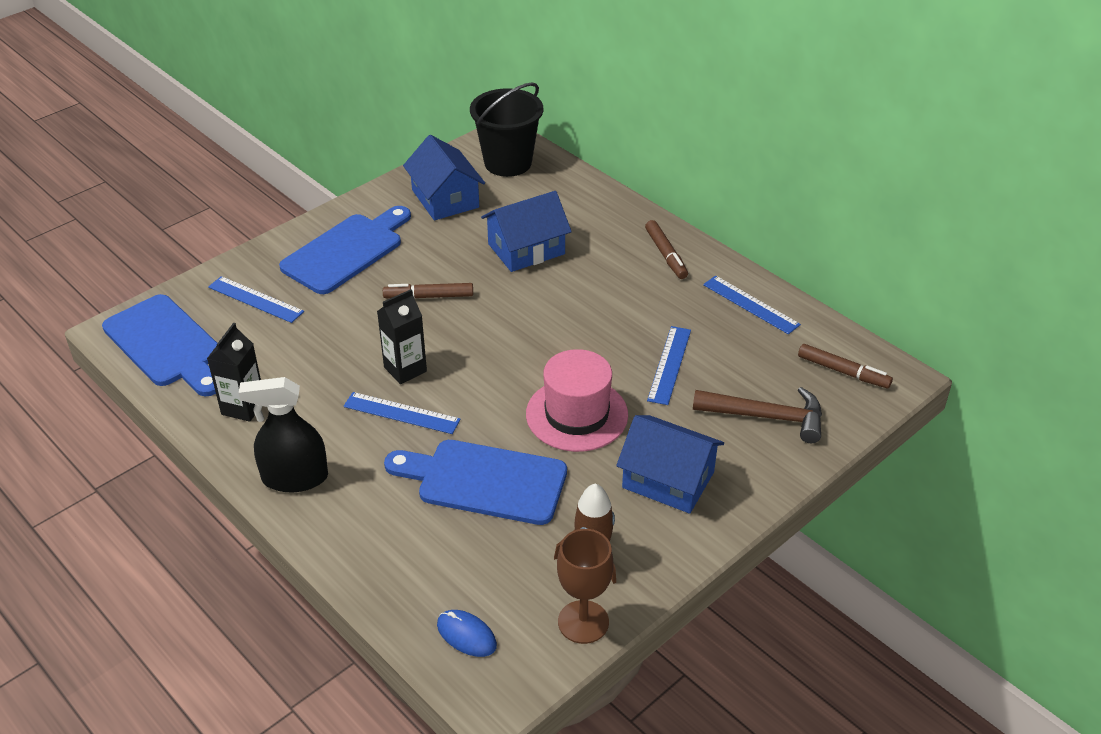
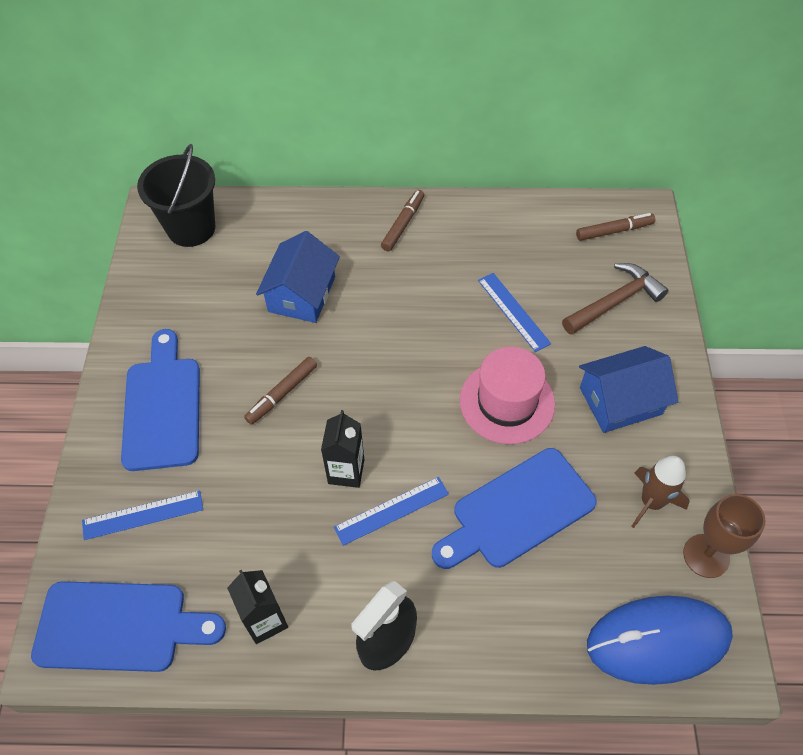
camera: 45 degrees left, 15 degrees up
(445, 198) = (182, 297): blue house -> none
(466, 635) = (658, 641): blue mouse -> blue mouse, size x2.26
(666, 255) = (403, 224): brown marker -> brown marker turned 90 degrees counterclockwise
(751, 304) = (503, 222): blue ruler -> none

